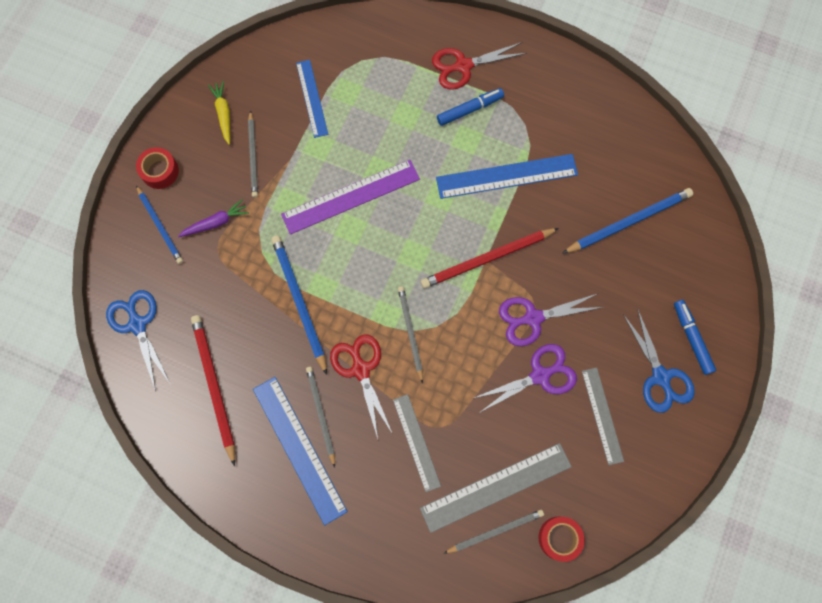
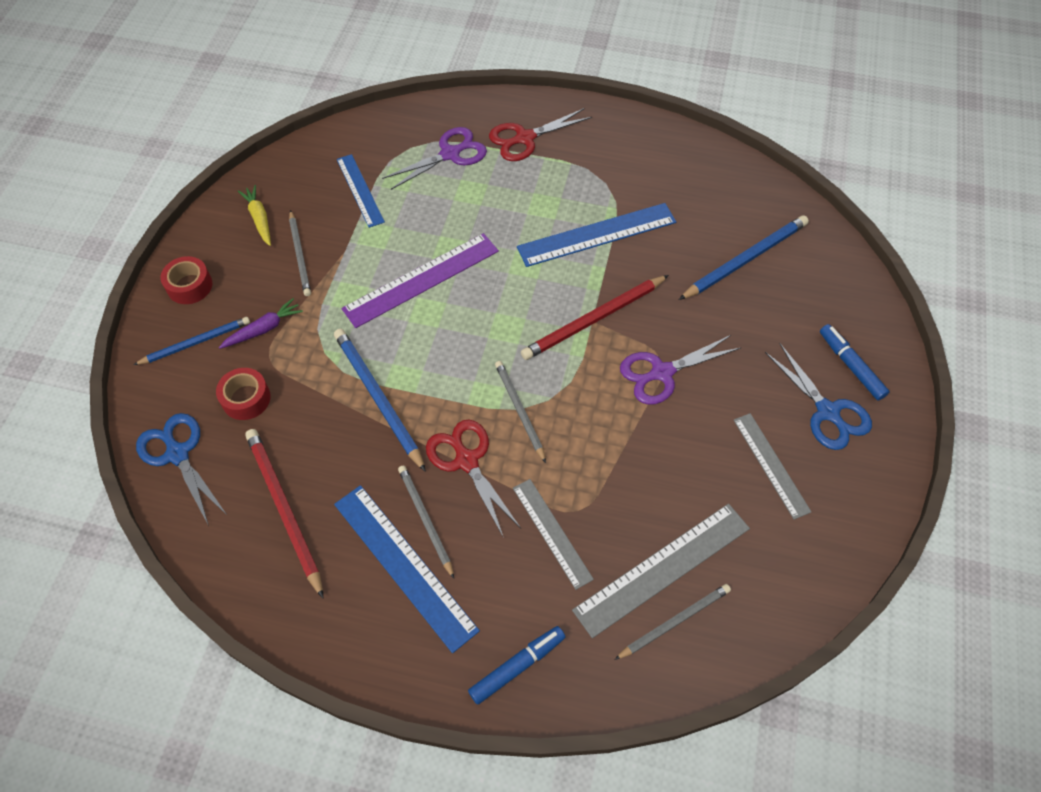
camera: 10 degrees left, 15 degrees down
(160, 226) = (196, 342): blue pencil -> blue pencil turned 75 degrees counterclockwise
(470, 109) = (541, 177): blue marker -> blue marker (517, 666)
(540, 376) = (685, 433): purple scissors -> purple scissors (450, 154)
(559, 538) = (757, 616): red tape -> red tape (246, 399)

